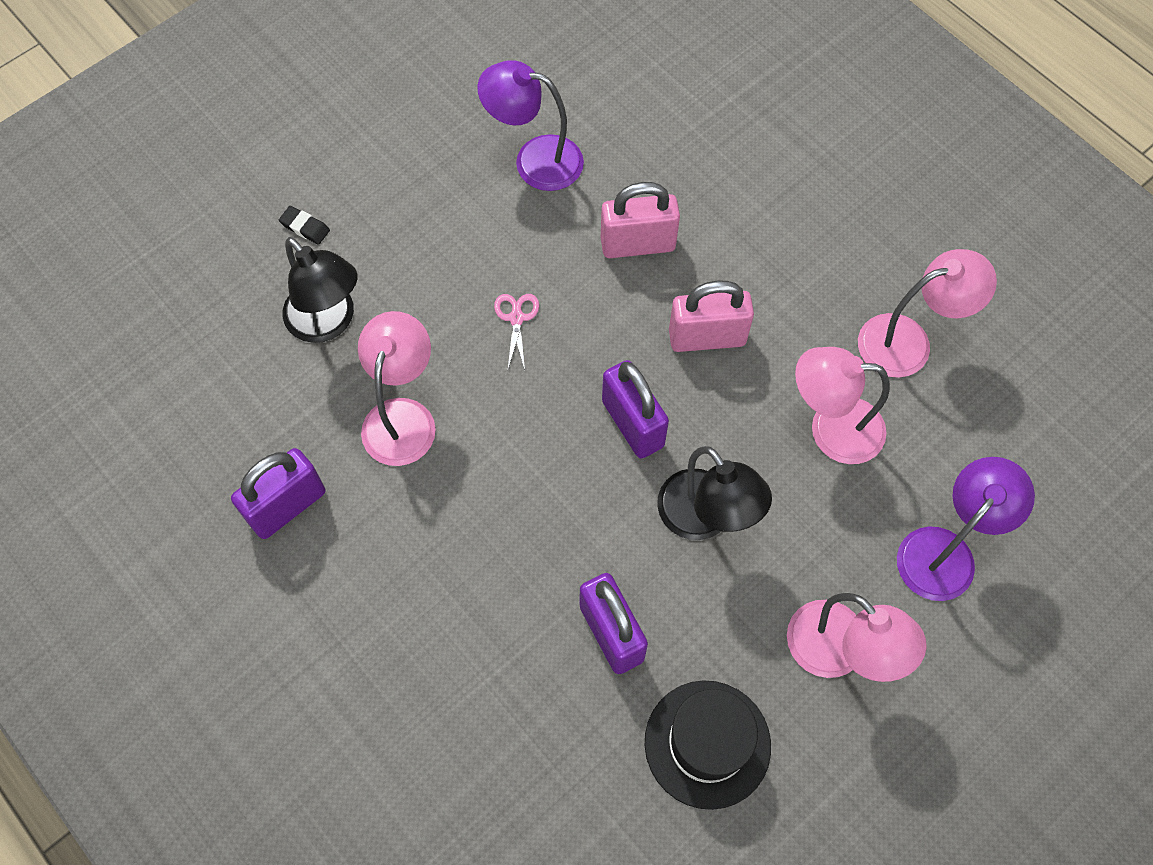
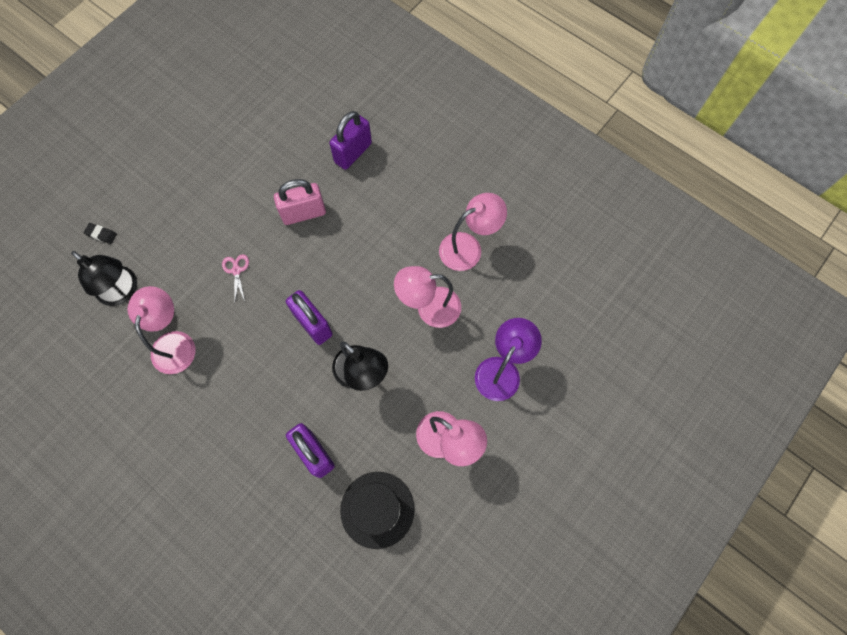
camera: 10 degrees left, 5 degrees up
(287, 506) = (111, 409): purple padlock -> purple padlock (353, 153)
(534, 160) = (236, 170): purple lamp -> none
(707, 337) = (351, 264): pink padlock -> none

